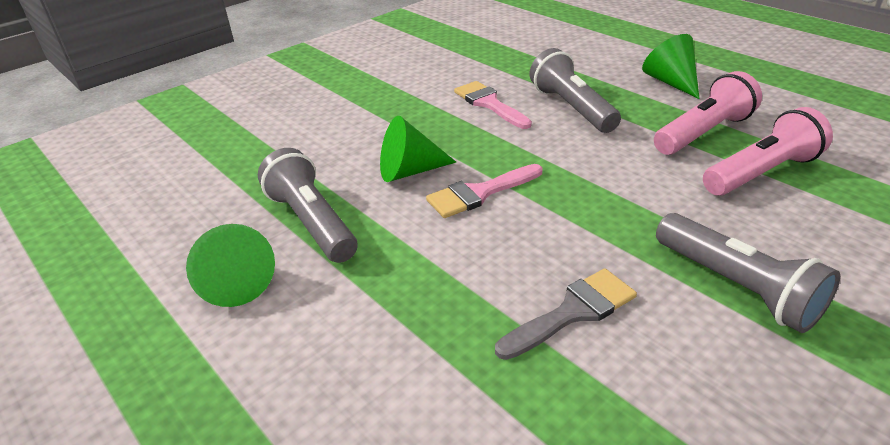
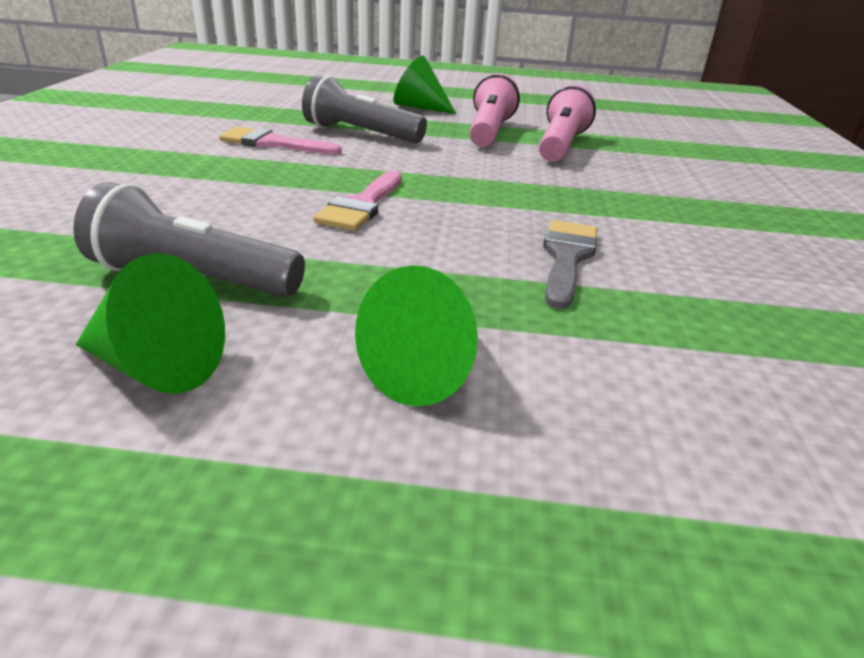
camera: 45 degrees left, 5 degrees down
(409, 171) = (258, 207): green cone -> green cone (427, 371)
(736, 287) = (643, 208): grey flashlight -> none

